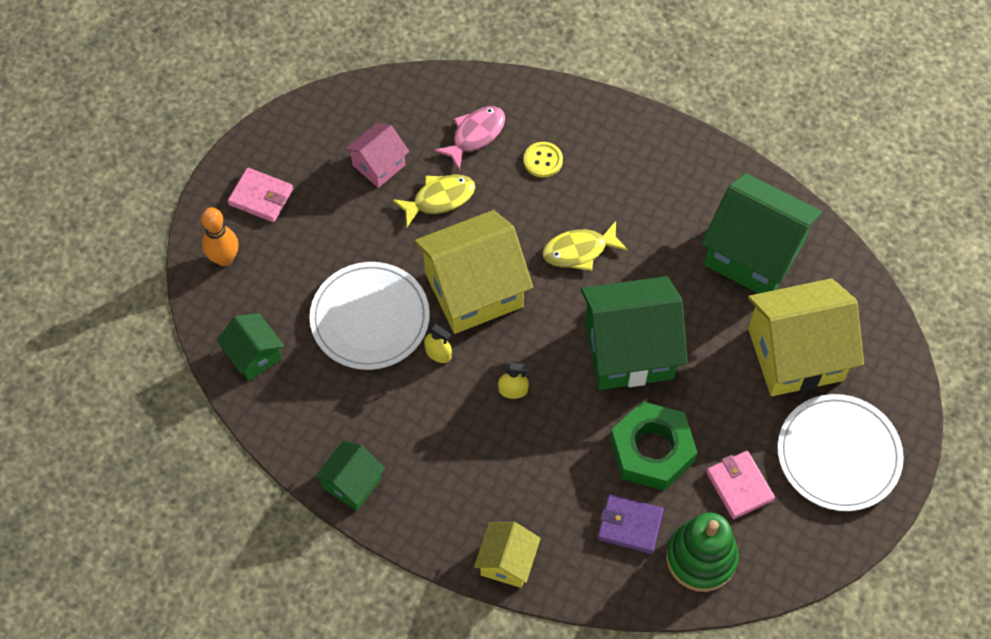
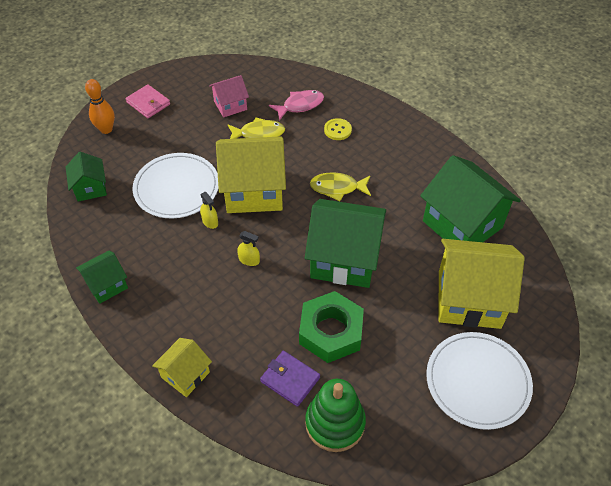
camera: 20 degrees right, 10 degrees down
(739, 486) = (388, 379): pink wallet -> none

